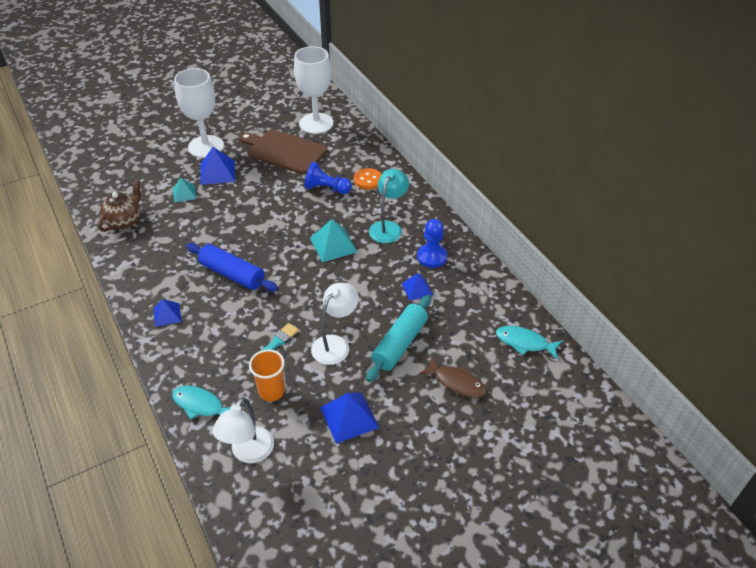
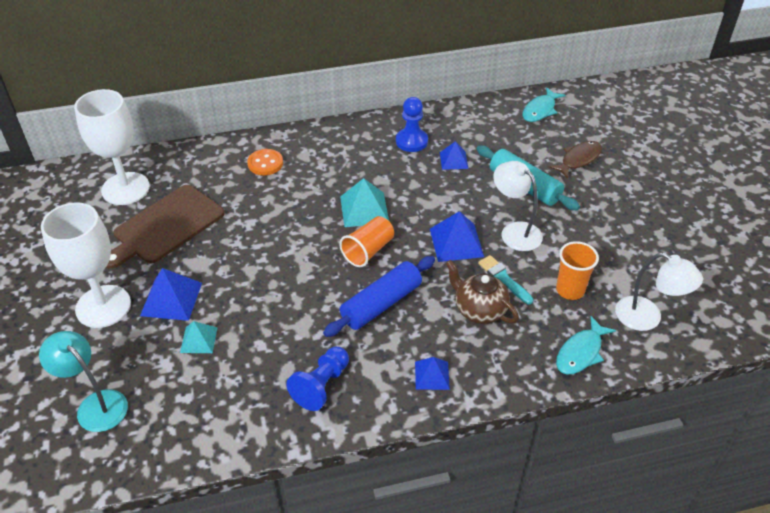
camera: 75 degrees left, 0 degrees up
(124, 221) = (225, 415): brown teapot -> brown teapot (479, 310)
(287, 256) = (368, 251): none -> orange cup
(326, 189) = (263, 199): blue pawn -> blue pawn (321, 385)
(349, 417) = (610, 237): blue pyramid -> blue pyramid (456, 242)
(388, 227) = (353, 163): turquoise lamp -> turquoise lamp (95, 404)

